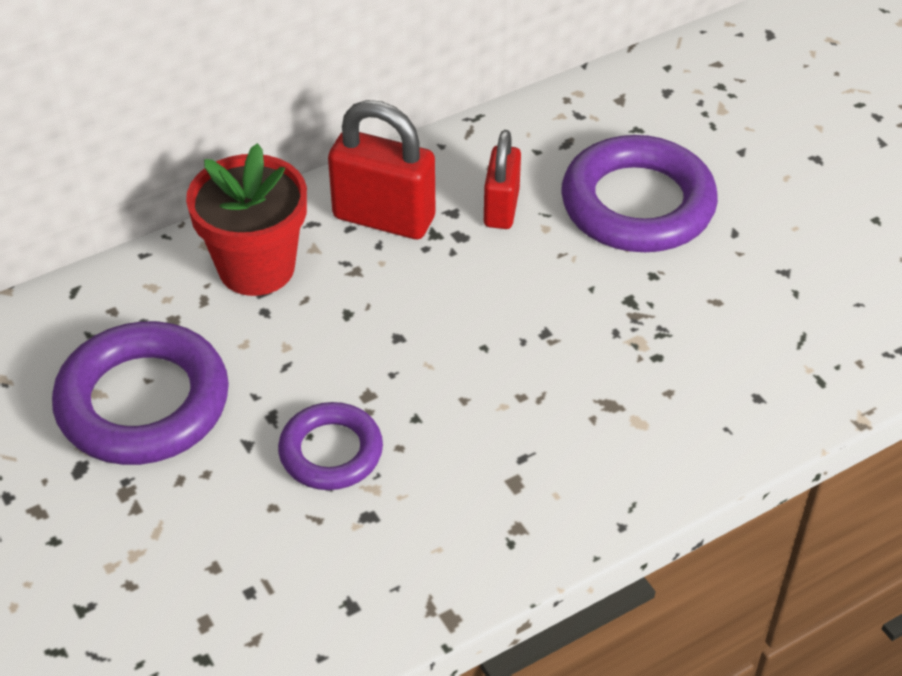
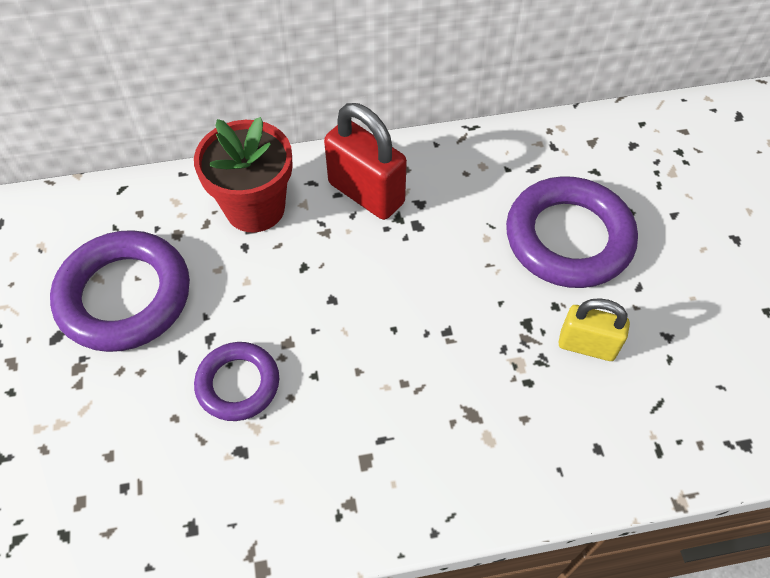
camera: 20 degrees right, 10 degrees up
(501, 208) = (459, 211): red padlock -> none
(704, 303) = (587, 345): none -> yellow padlock

